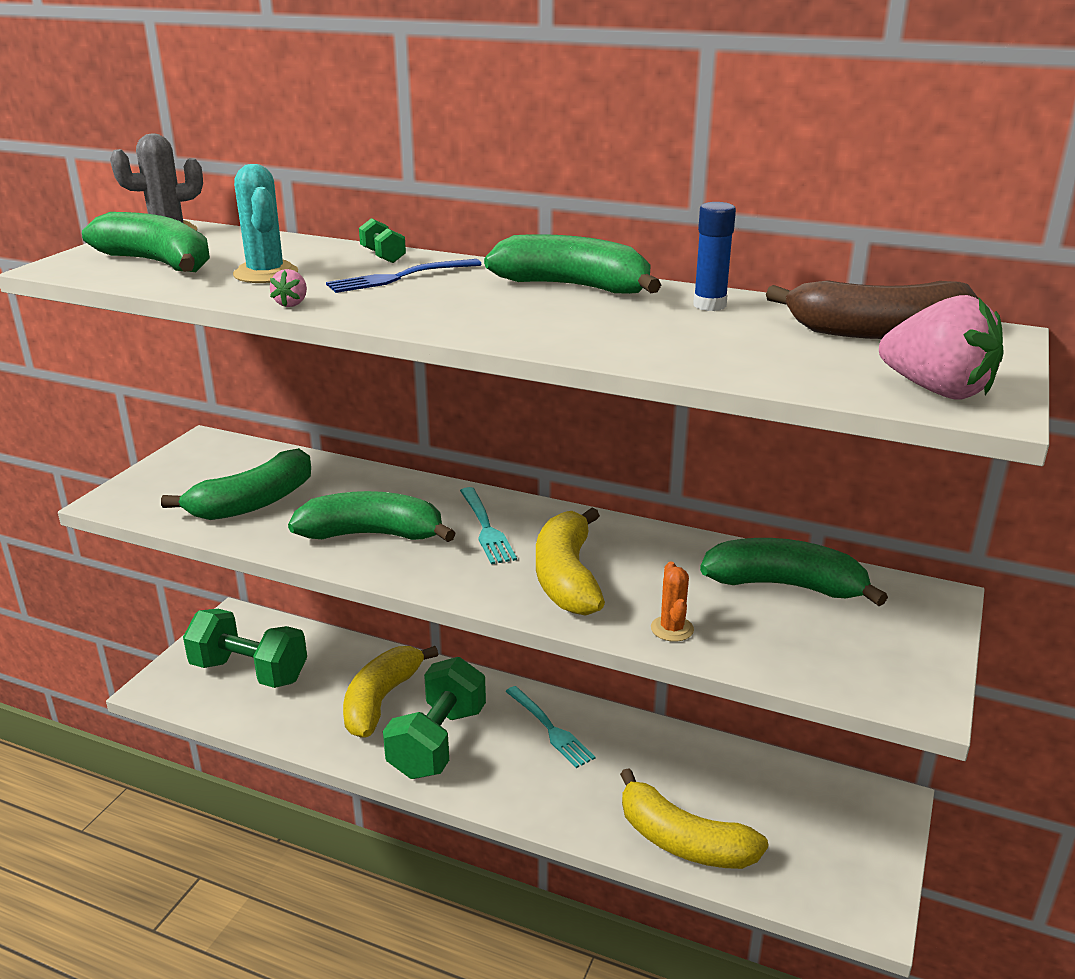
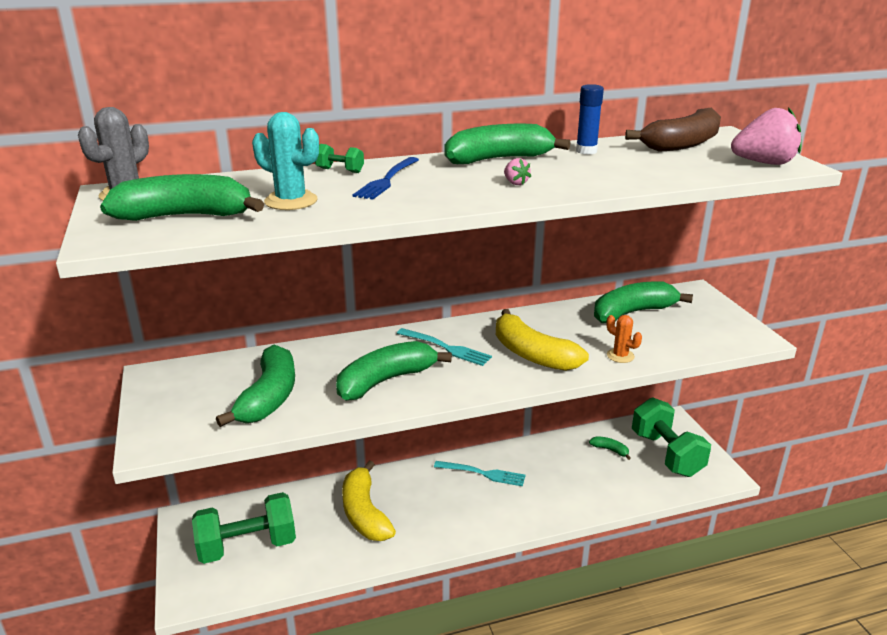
camera: 40 degrees left, 0 degrees up
(292, 304) = (364, 213): pink strawberry -> pink strawberry (515, 183)
(437, 742) = (431, 516): green dumbbell -> green dumbbell (666, 454)
(683, 841) = (615, 491): yellow banana -> none
(744, 789) = (610, 450): none -> green banana

